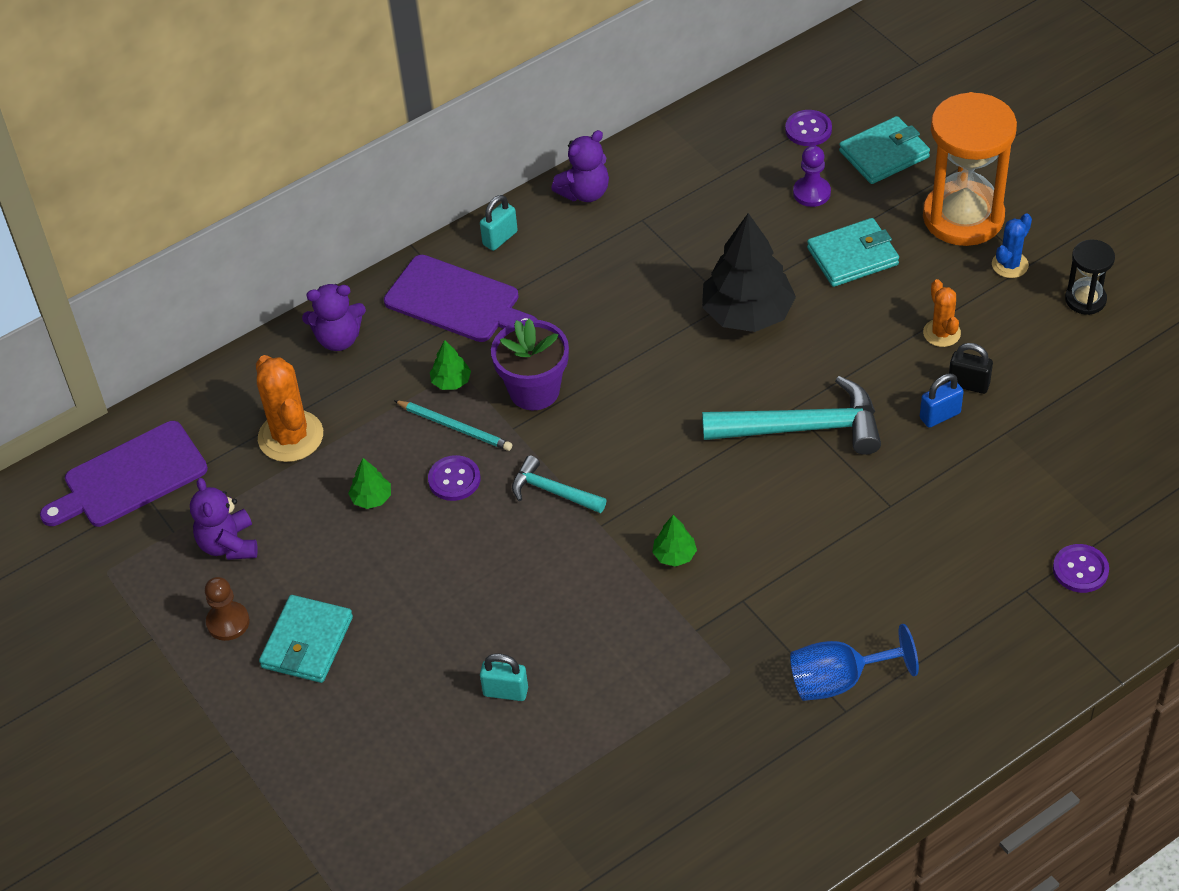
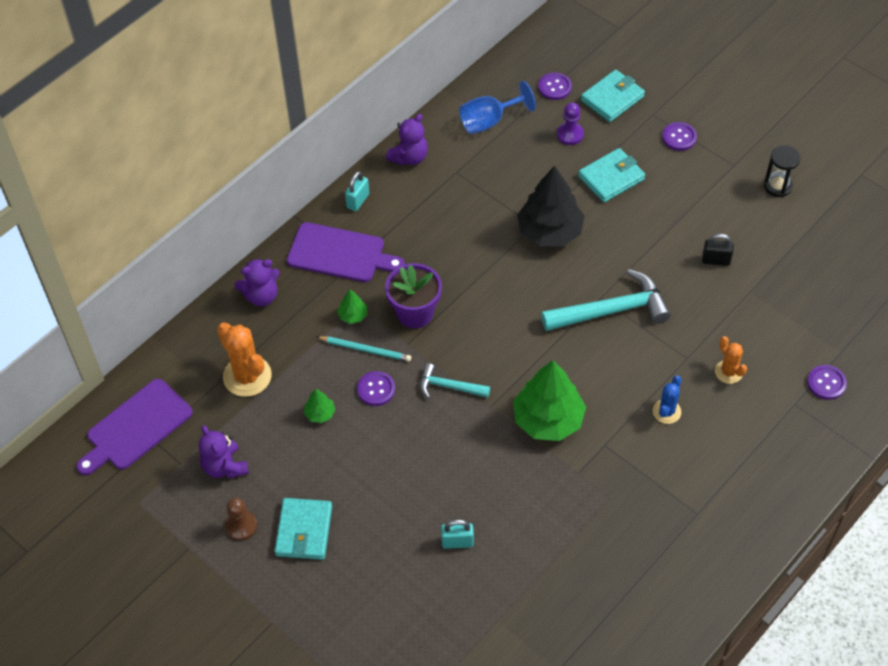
camera: 15 degrees left, 5 degrees up
(674, 555) = (548, 419): green tree -> green tree, size x2.28
(839, 680) = (686, 492): blue goblet -> blue goblet (489, 121)
(940, 415) = (702, 286): blue padlock -> none
(941, 333) = (687, 225): orange cactus -> orange cactus (728, 372)
(963, 217) = (679, 137): orange hourglass -> purple button
(1010, 265) = (720, 168): blue cactus -> blue cactus (666, 411)

